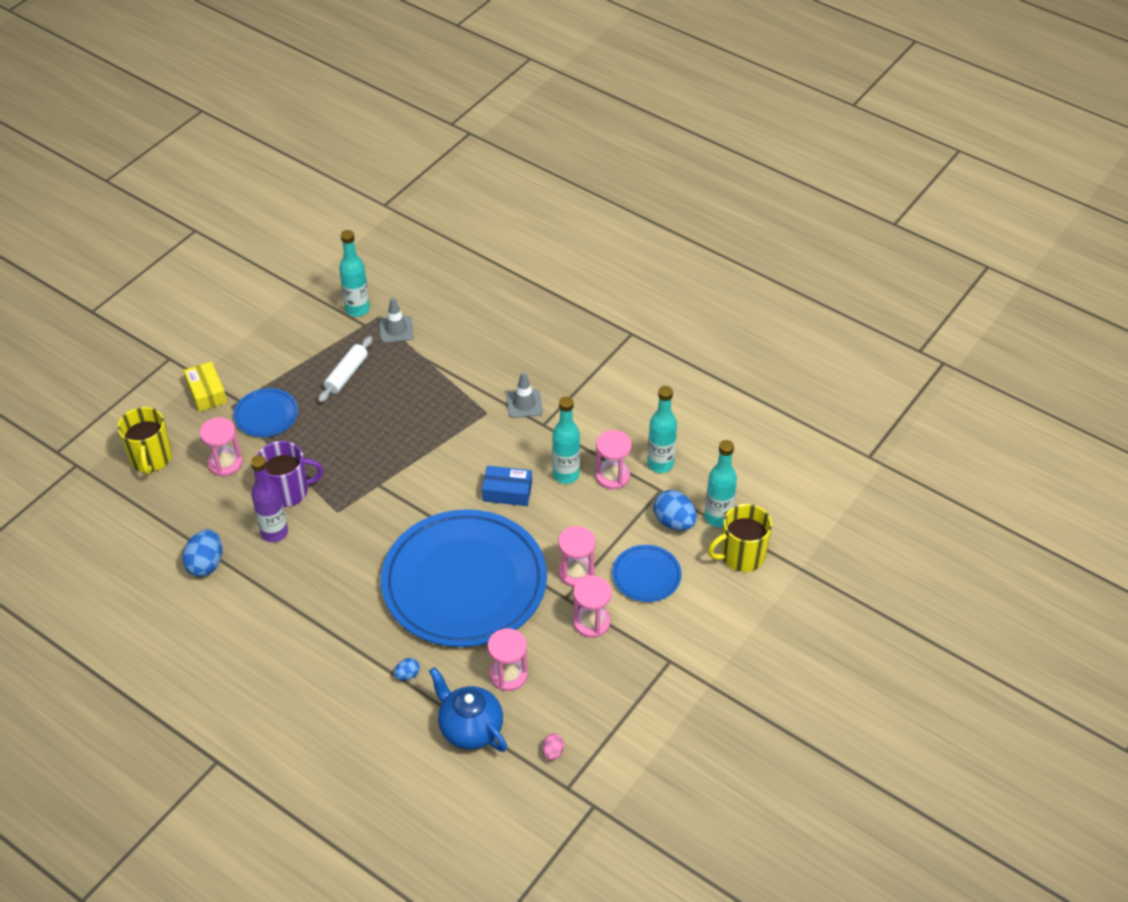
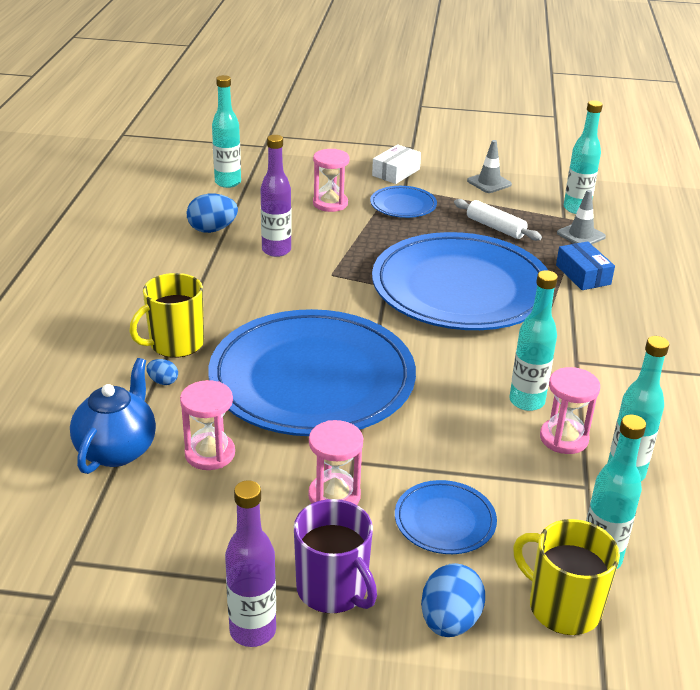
camera: 60 degrees right, 15 degrees down
(128, 521) = (228, 182): none -> turquoise bottle
(151, 458) = (301, 172): yellow mug -> yellow mug (175, 344)
(206, 392) = (396, 172): yellow box -> white box
(288, 491) = (330, 242): purple mug -> purple mug (333, 589)
(346, 374) = (495, 227): white rolling pin -> white rolling pin turned 45 degrees clockwise
(414, 441) = (461, 288): none -> blue plate
(507, 492) = (459, 367): blue box -> blue box (583, 275)
(524, 404) = (588, 339): grey traffic cone -> grey traffic cone (489, 183)
(553, 752) = (119, 529): pink egg -> none
(576, 572) = (396, 457): pink hourglass -> none
(674, 522) = (551, 517): blue egg -> blue egg (449, 621)
(678, 710) = (252, 630): none -> purple bottle

